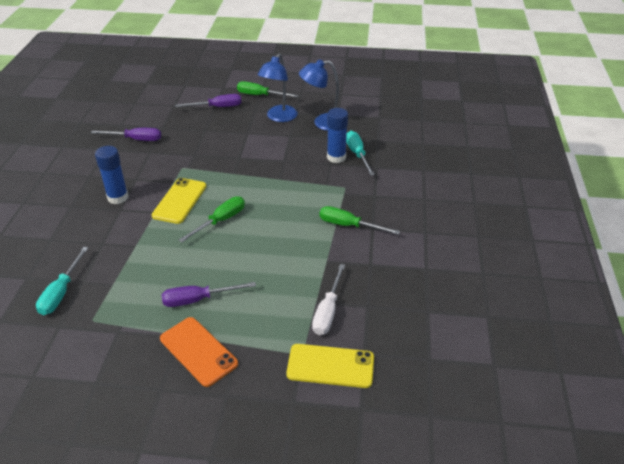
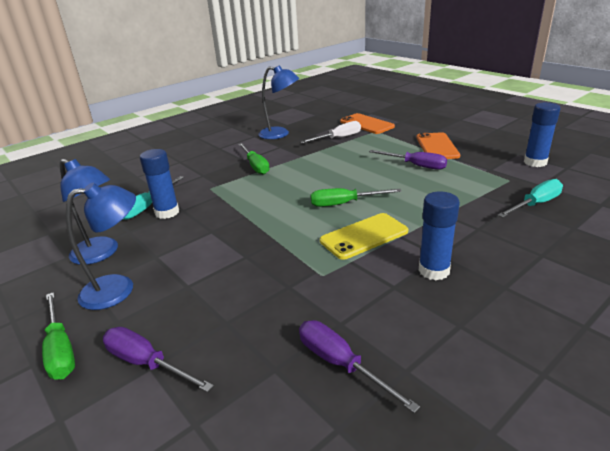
camera: 135 degrees left, 10 degrees down
(70, 370) = (535, 162): none -> blue glue stick
(330, 366) = (366, 124): yellow phone -> orange phone
(403, 286) = (280, 134): none -> blue lamp

